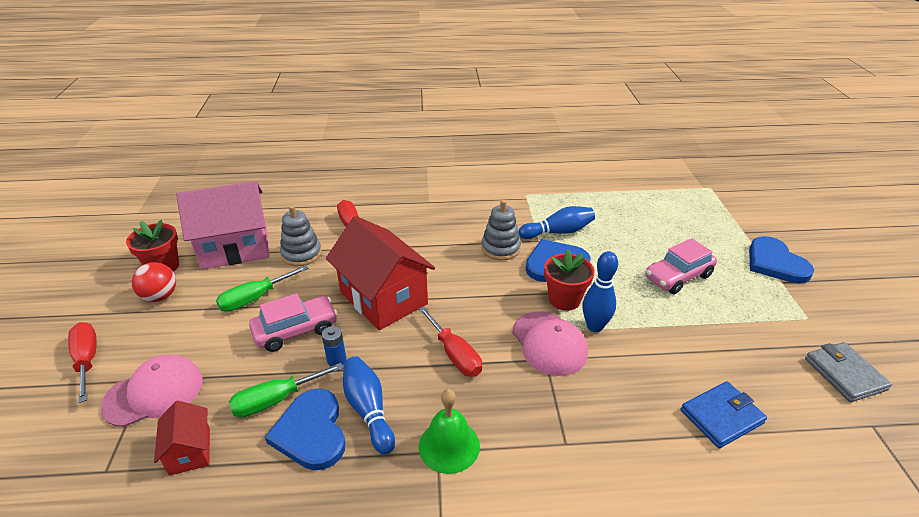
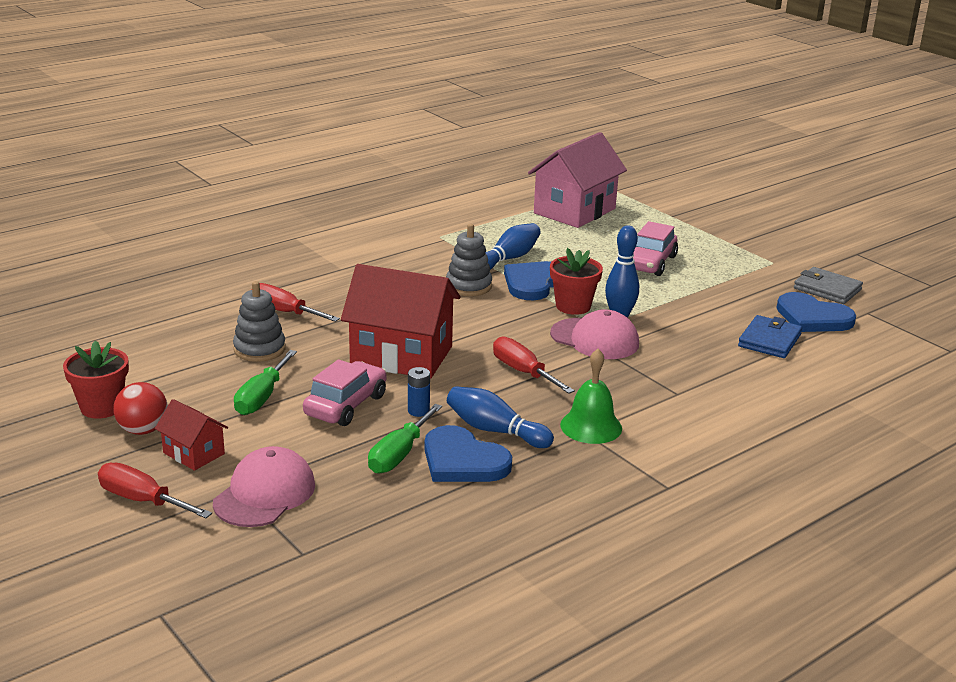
camera: 35 degrees left, 10 degrees down
(190, 451) = (367, 512): red house -> red house (194, 453)
(235, 248) = (168, 367): pink house -> pink house (574, 211)
(455, 354) = (523, 372): red screwdriver -> red screwdriver turned 150 degrees counterclockwise
(775, 263) = (717, 232): blue heart -> blue heart (812, 317)

